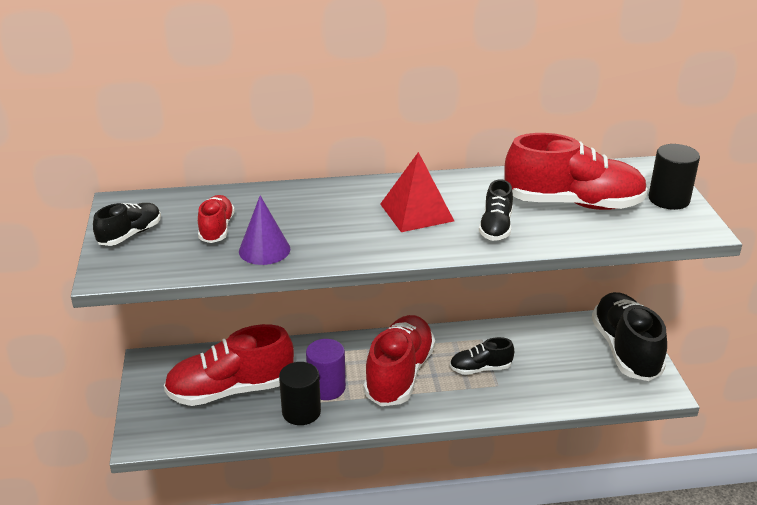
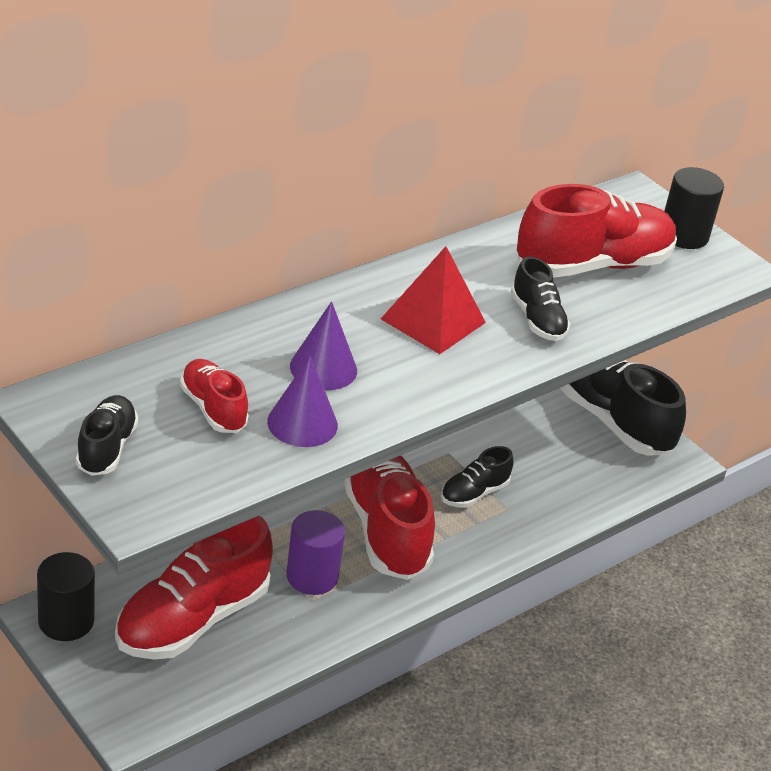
camera: 35 degrees left, 5 degrees up
(301, 412) = (306, 619): black cylinder -> black cylinder (66, 621)
(311, 223) = (323, 368): none -> purple cone

